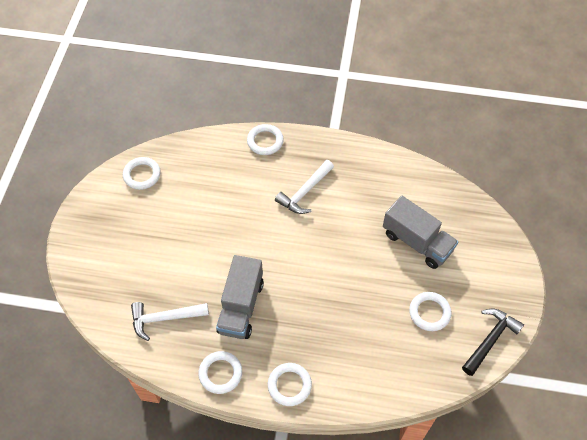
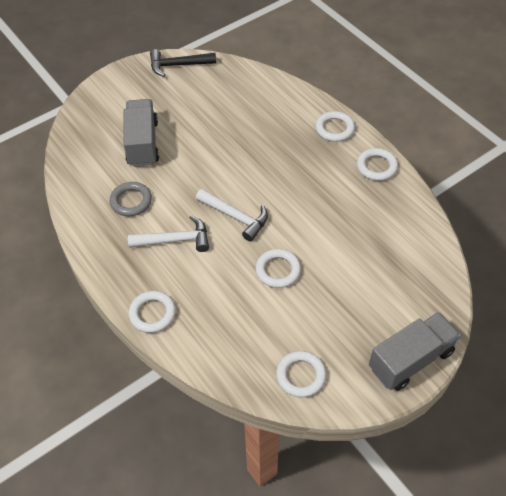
camera: 135 degrees left, 5 degrees down
(165, 318) = (387, 230): white hammer -> white hammer (235, 217)
(241, 306) = (319, 196): grey truck -> grey truck (411, 360)
(366, 194) = (131, 201): none -> grey ring
(429, 313) = (194, 102): white ring -> white ring (278, 270)

